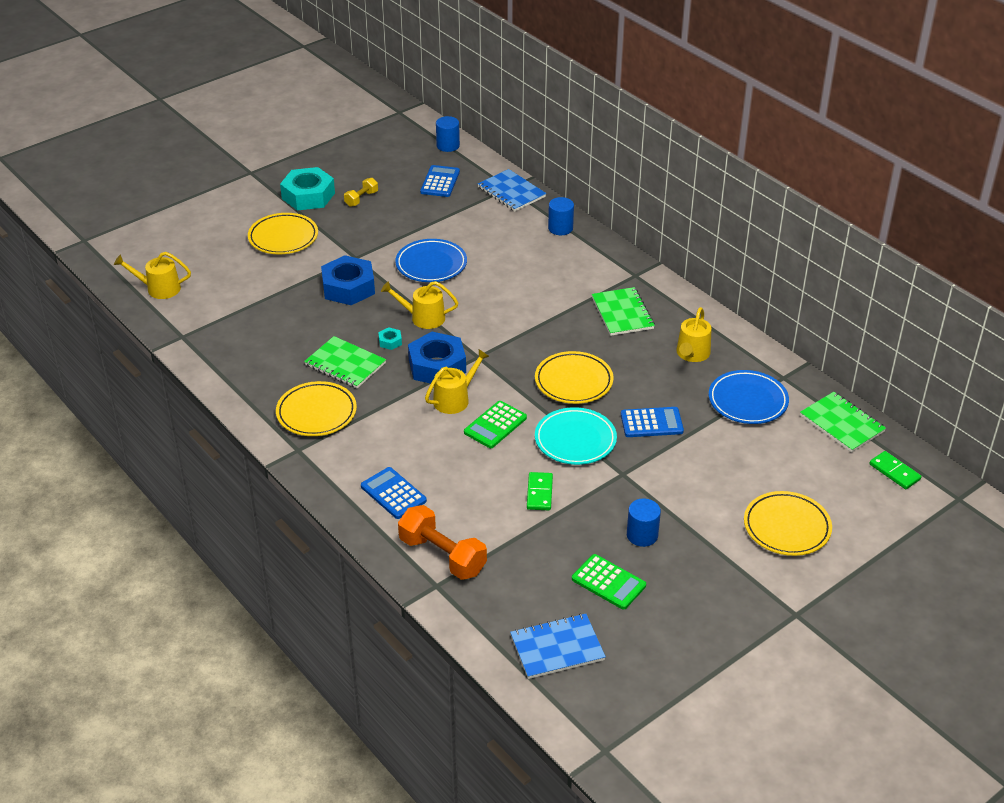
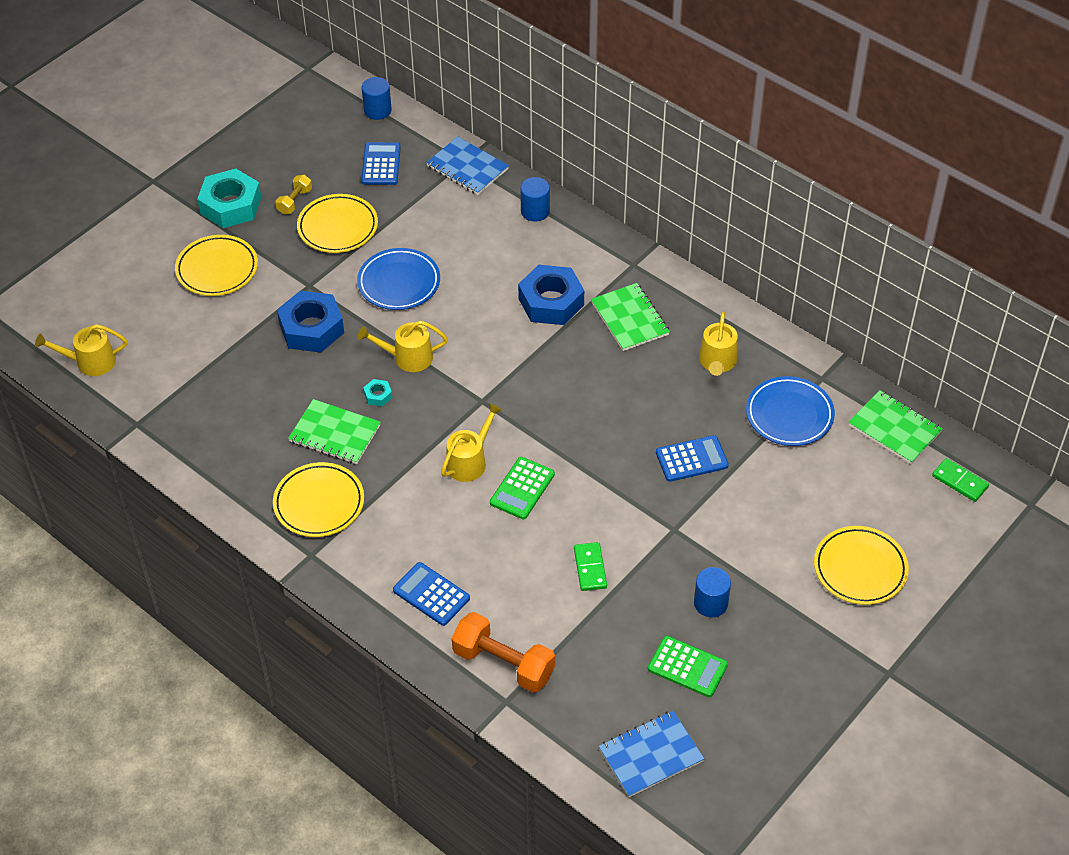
camera: 10 degrees left, 10 degrees up
(437, 366) = (439, 420): blue nut -> blue nut (551, 302)
(573, 381) = (595, 418): yellow plate -> yellow plate (338, 227)
(575, 440) = (614, 494): turquoise plate -> none

